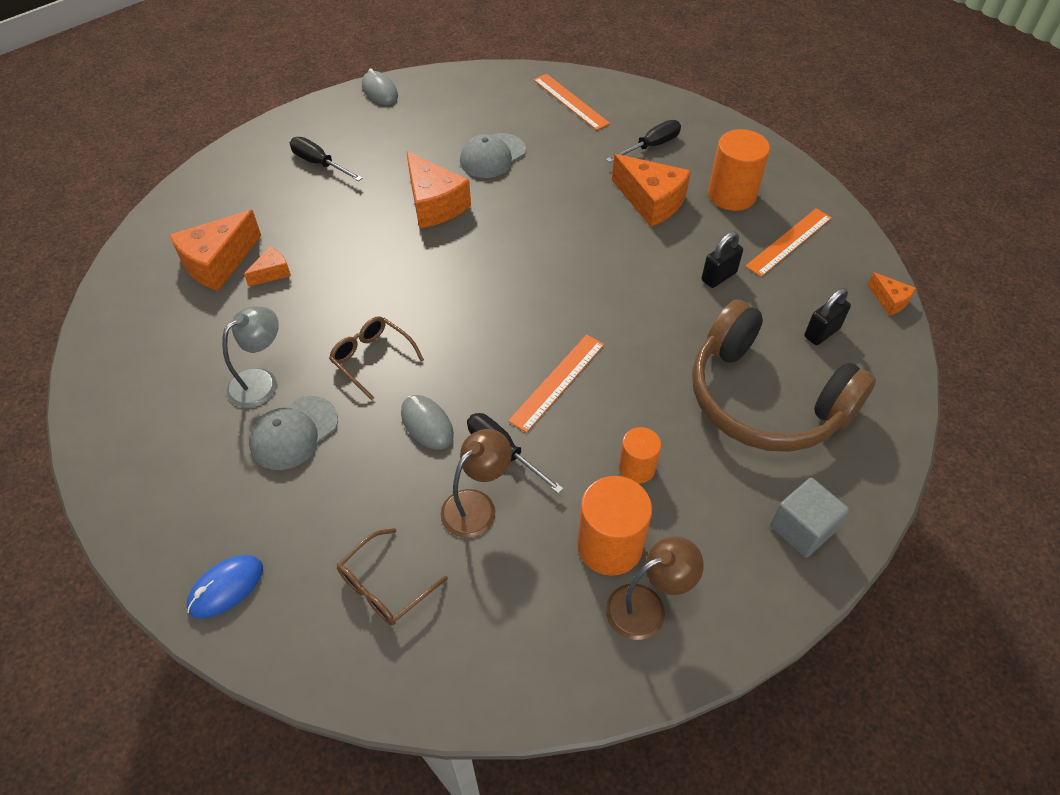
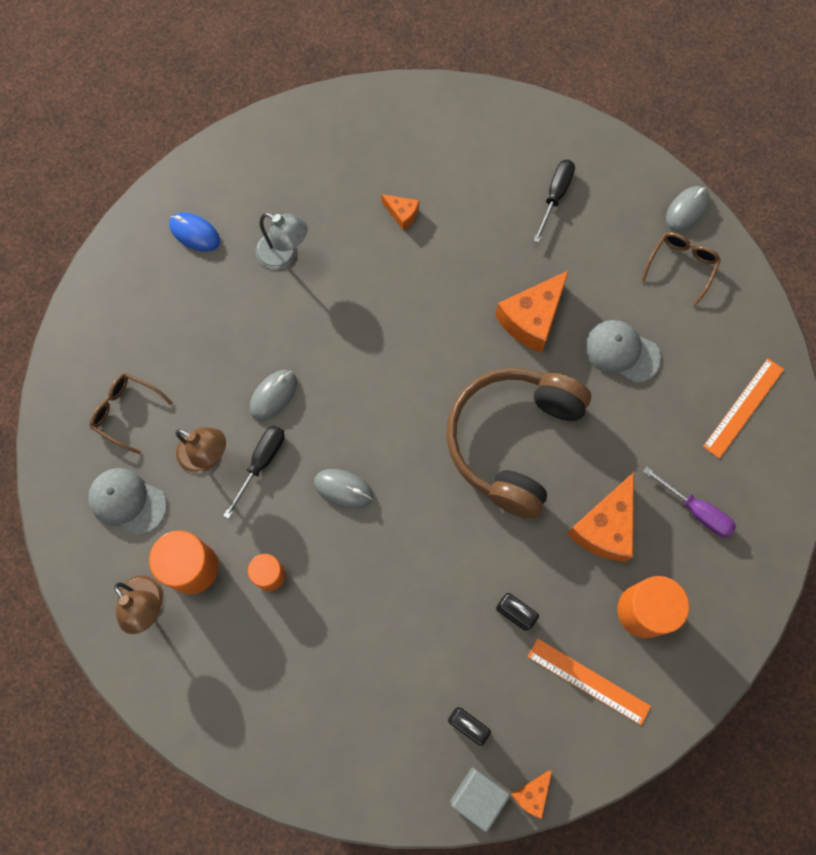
camera: 75 degrees right, 20 degrees up
(218, 263) = (401, 167): orange cheese -> none
(226, 587) = (104, 307): blue mouse -> blue mouse (195, 233)
(294, 433) = (241, 299): grey cap -> grey cap (127, 501)
(372, 359) = (329, 330): brown glasses -> brown glasses (681, 266)
(557, 382) = (343, 489): orange ruler -> grey mouse
(651, 146) = (696, 510): black screwdriver -> purple screwdriver
(765, 399) = (370, 677): brown headphones -> brown headphones (513, 441)
(802, 529) = (240, 723): grey cube -> grey cube (477, 796)

